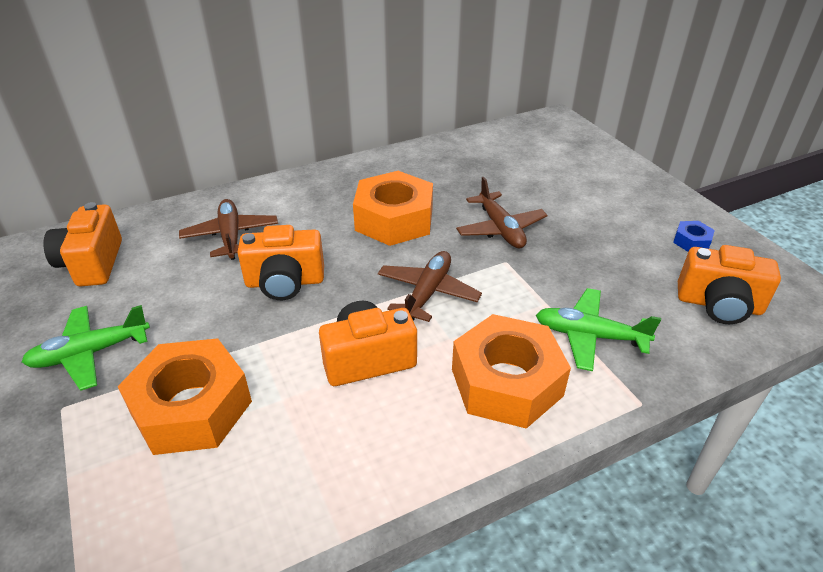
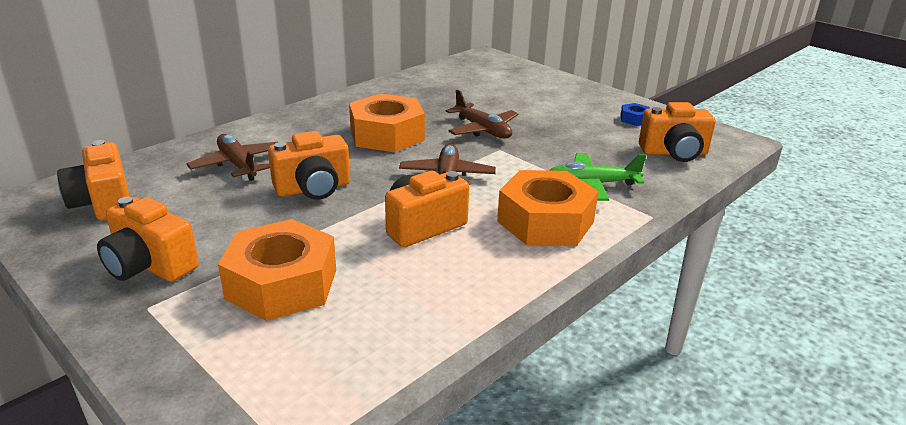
camera: 20 degrees left, 10 degrees down
(90, 353) = (150, 265): green plane -> orange camera

